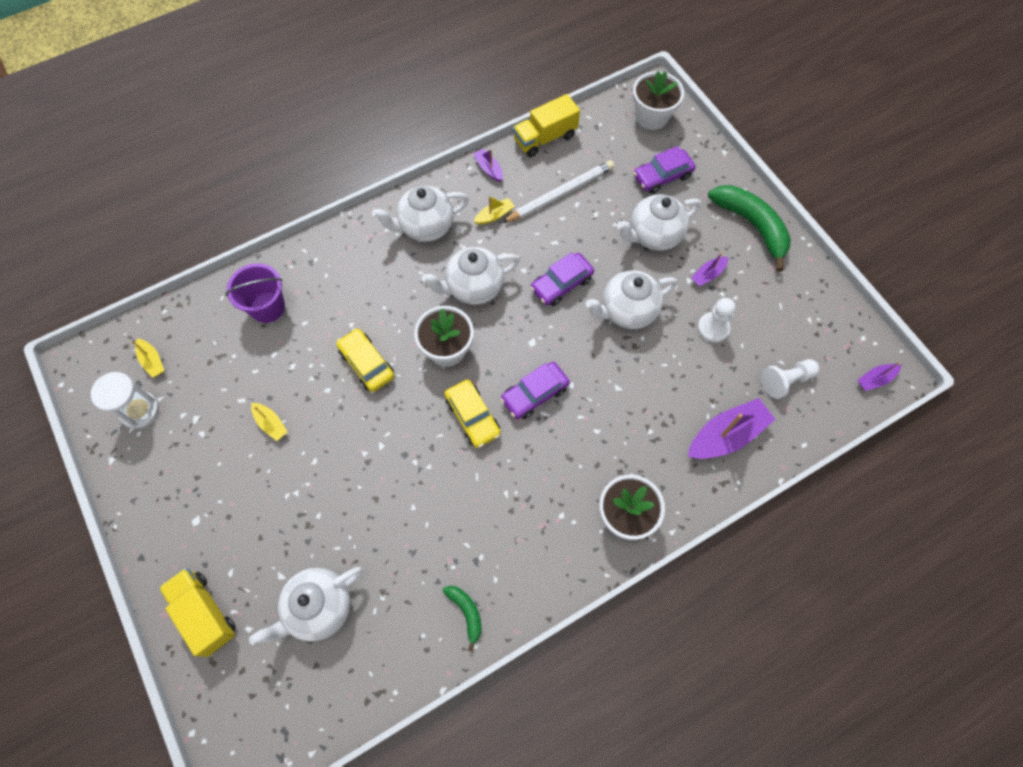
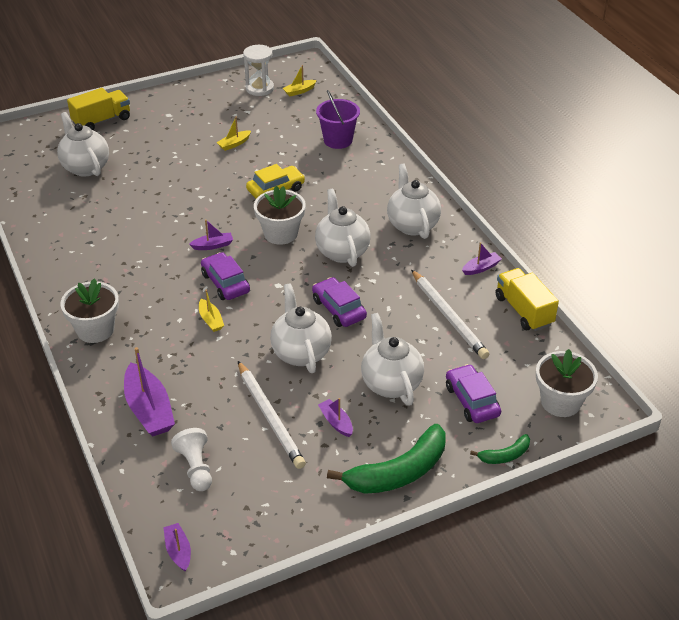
camera: 95 degrees right, 25 degrees down
(466, 612) = (52, 235): green banana -> green banana (505, 455)
(473, 417) = (213, 245): yellow car -> purple boat
(494, 215) = (423, 269): yellow boat -> yellow boat (211, 320)
(713, 328) = (269, 417): white pawn -> white pencil

